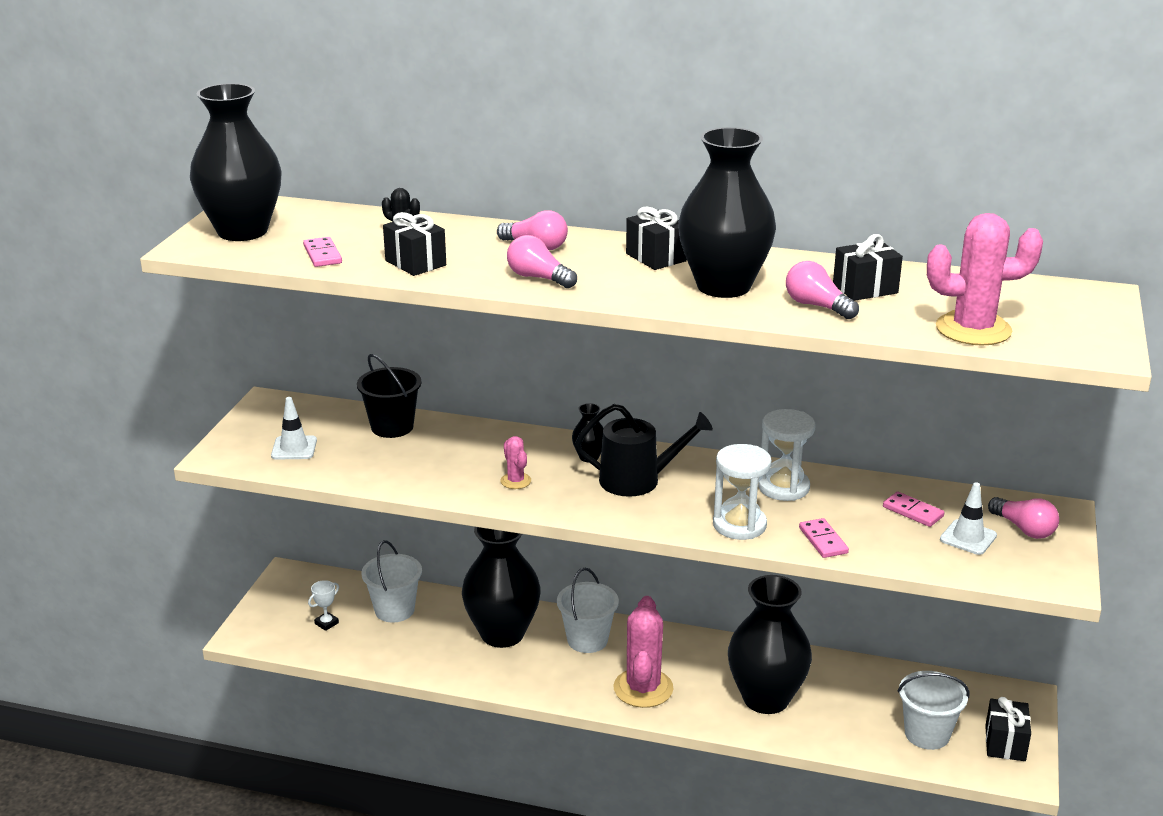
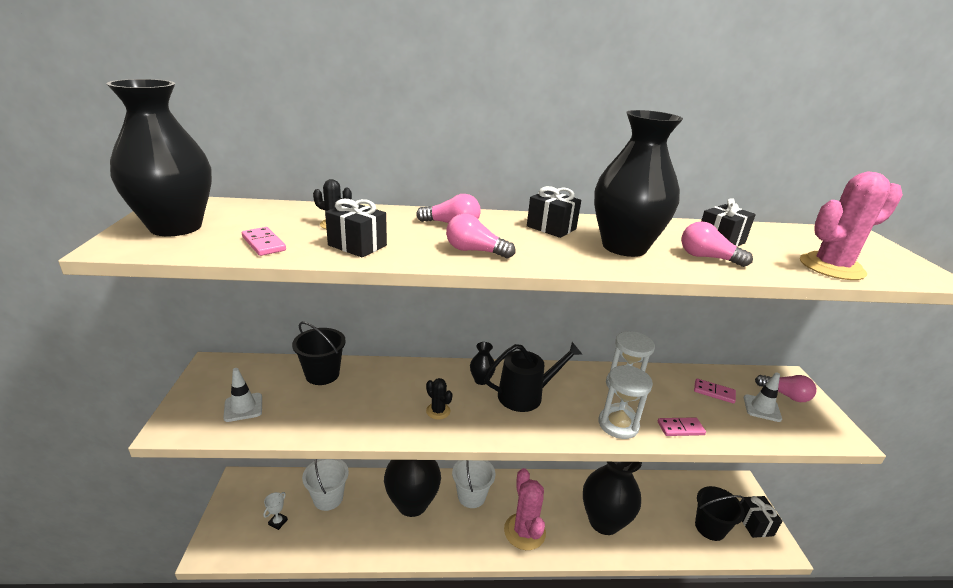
camera: 20 degrees left, 0 degrees up
(515, 481) = (438, 411): pink cactus -> black cactus
(823, 540) = (680, 428): pink domino -> pink domino turned 60 degrees counterclockwise
(927, 734) = (710, 527): white bucket -> black bucket

